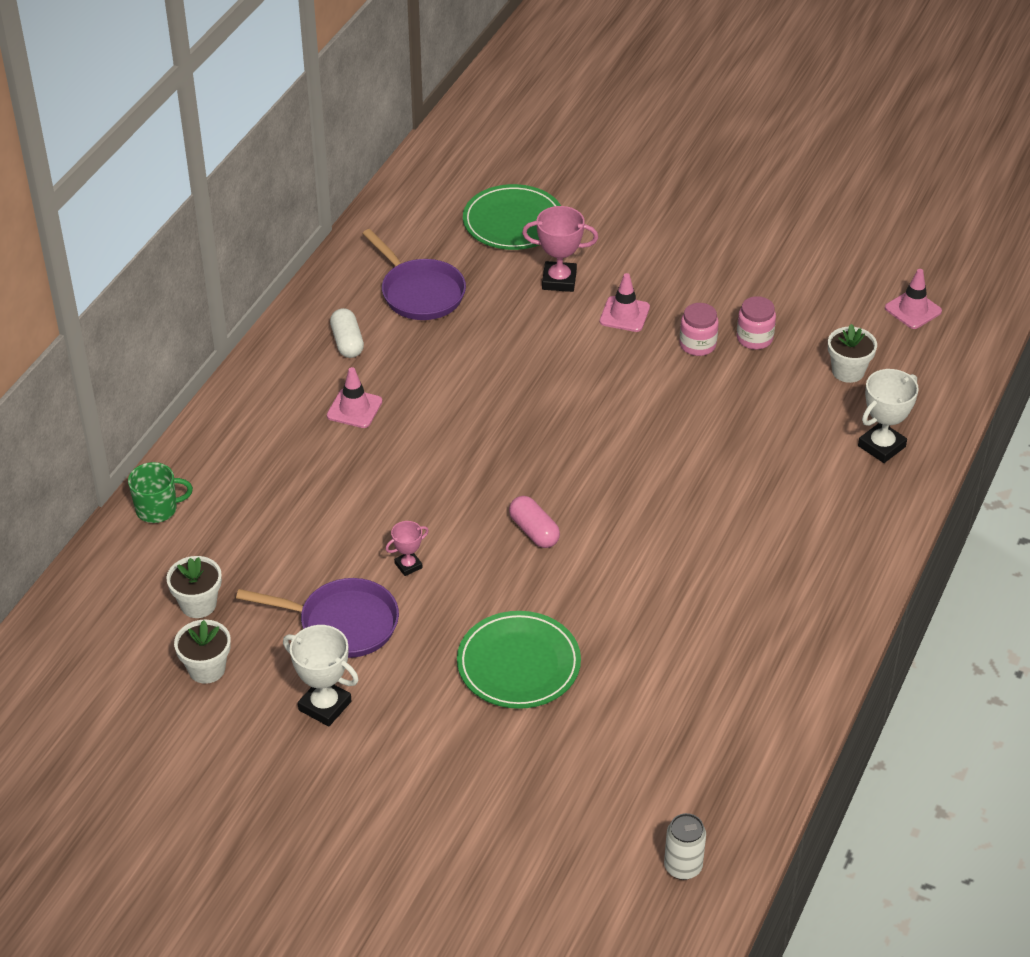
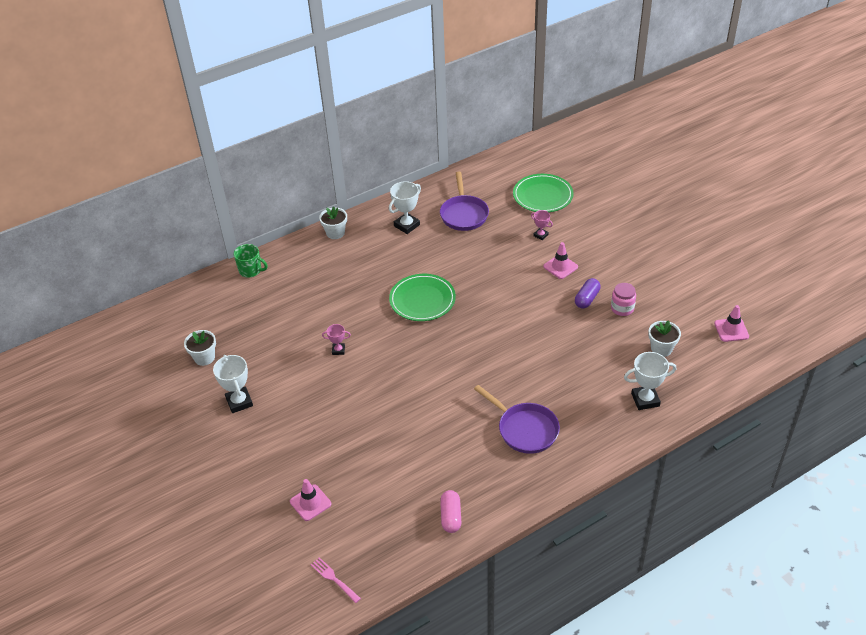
camera: 35 degrees right, 0 degrees up
(198, 604) = (228, 324): white flower pot -> white flower pot (335, 233)
(342, 624) = (283, 365): purple pan -> purple pan (525, 429)
(347, 342) = (407, 225): white capsule -> white trophy
(354, 408) = (381, 260): pink traffic cone -> pink traffic cone (310, 503)
(518, 664) = (347, 427): green plate -> green plate (422, 300)
(534, 531) = (414, 361): pink capsule -> pink capsule (451, 516)
(559, 280) = (541, 235): pink trophy -> pink trophy, size x0.57
(683, 867) = (334, 579): white can -> pink fork
(697, 345) = (587, 299): pink jar -> purple capsule

